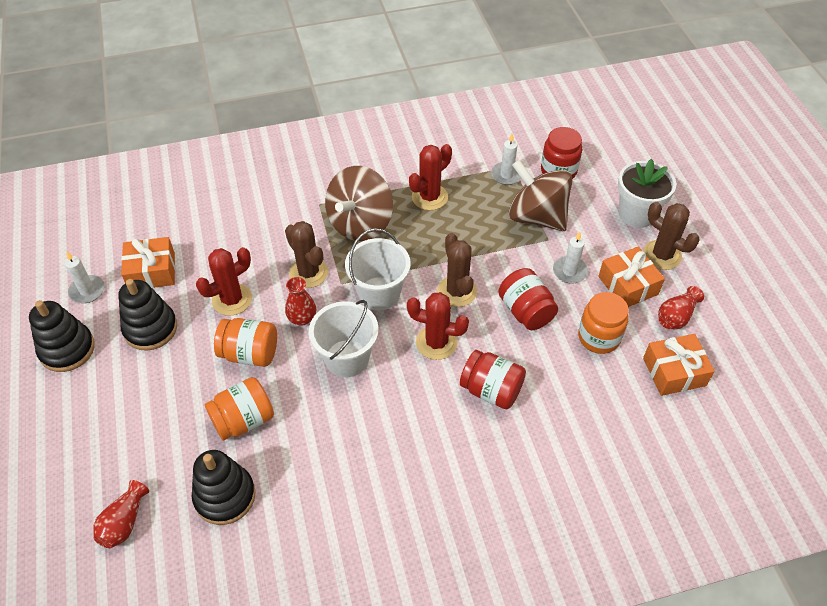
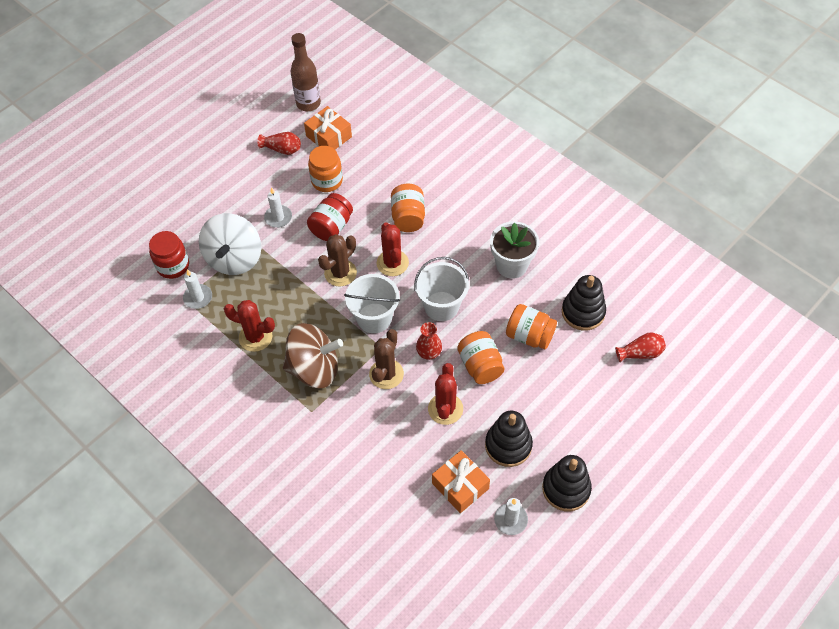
camera: 120 degrees left, 5 degrees up
(232, 299) = (445, 409): red cactus -> red cactus turned 75 degrees clockwise
(491, 390) = (408, 217): red jar -> orange jar
(537, 217) = (234, 258): brown spinning top -> white spinning top
(628, 285) = (270, 182): orange gift -> none
(636, 214) = (195, 201): white flower pot -> white flower pot (511, 265)
(662, 255) = (229, 174): brown cactus -> none
(747, 376) = (308, 103): none -> brown bottle

